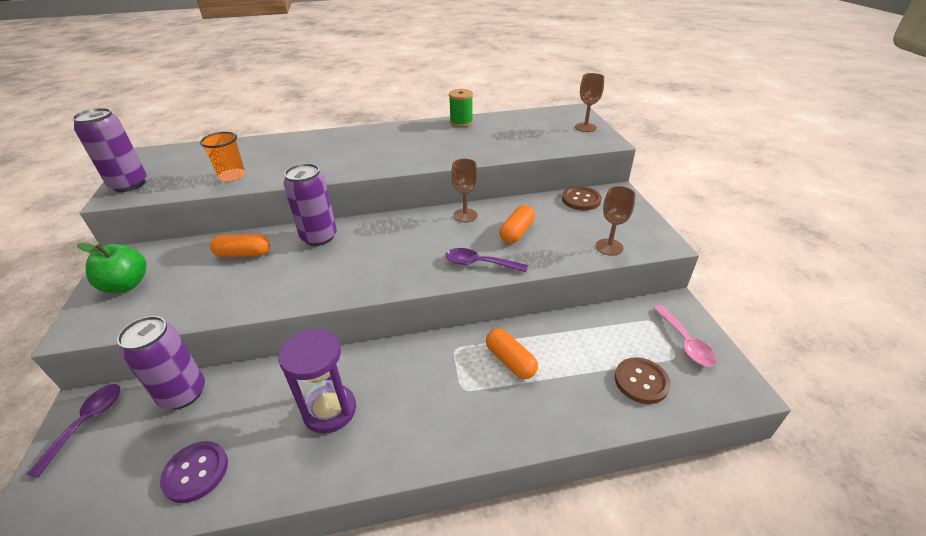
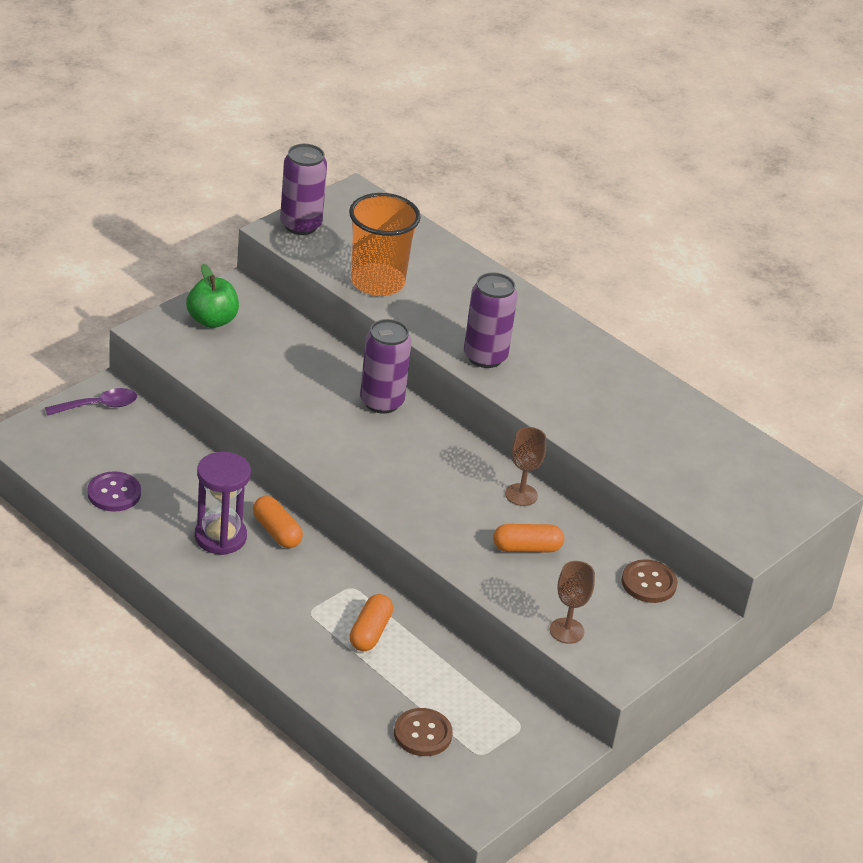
camera: 50 degrees right, 0 degrees up
(183, 393) = (163, 440): purple can -> purple can (485, 357)
(232, 176) = (377, 282): orange cup -> orange cup, size x1.72
(243, 254) = (311, 365): orange capsule -> orange capsule (276, 531)
(461, 122) = (671, 397): green spool -> none
(479, 263) = (446, 538): purple spoon -> none
(585, 127) = (771, 516): brown goblet -> none
(685, 342) = (508, 759): pink spoon -> none

